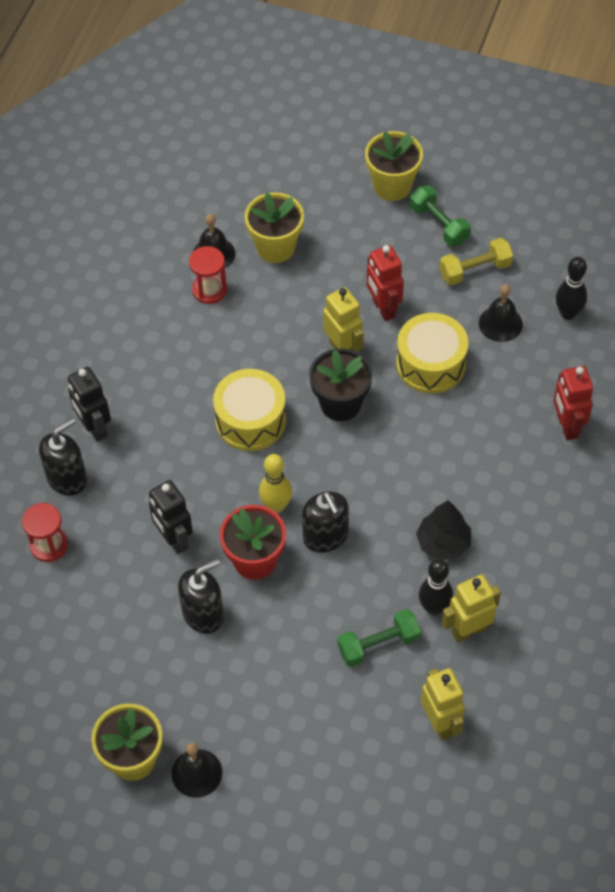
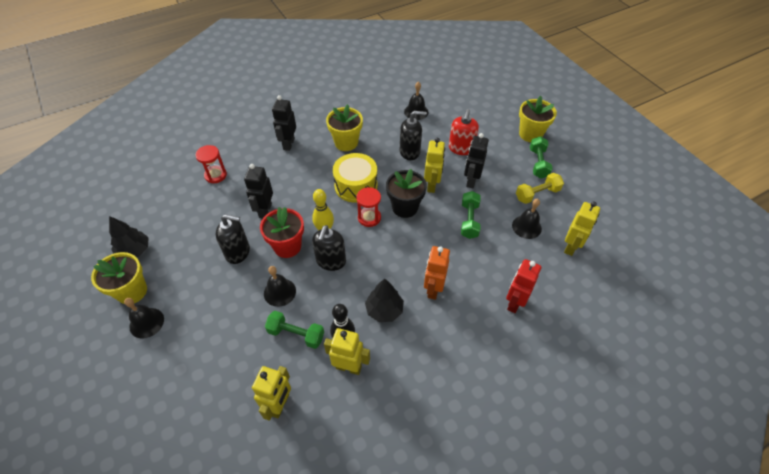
camera: 40 degrees right, 5 degrees down
(67, 478) = (254, 155): black soap dispenser -> black soap dispenser (410, 152)
(71, 716) = (134, 251): none -> black tree
(209, 290) = (398, 124): red hourglass -> red hourglass (369, 218)
(275, 247) = (446, 125): yellow flower pot -> yellow flower pot (346, 143)
(308, 617) = (279, 292): none -> black bell
(327, 270) = (461, 148): none -> red soap dispenser
(383, 308) = (471, 181): red robot -> black robot
(431, 364) = (469, 220): yellow drum -> green dumbbell
(471, 478) = (433, 289): none -> orange robot
(475, 270) = (537, 194): yellow dumbbell -> yellow dumbbell turned 45 degrees counterclockwise
(568, 313) = (571, 247): black bowling pin -> yellow robot

